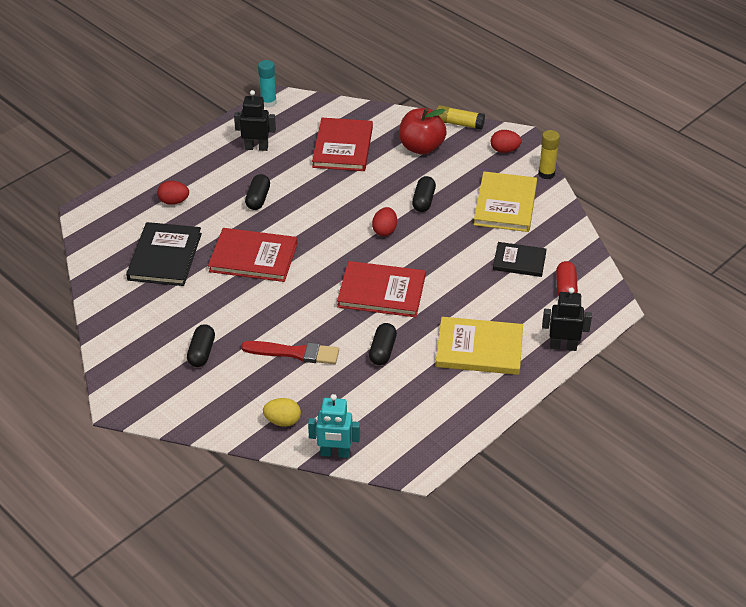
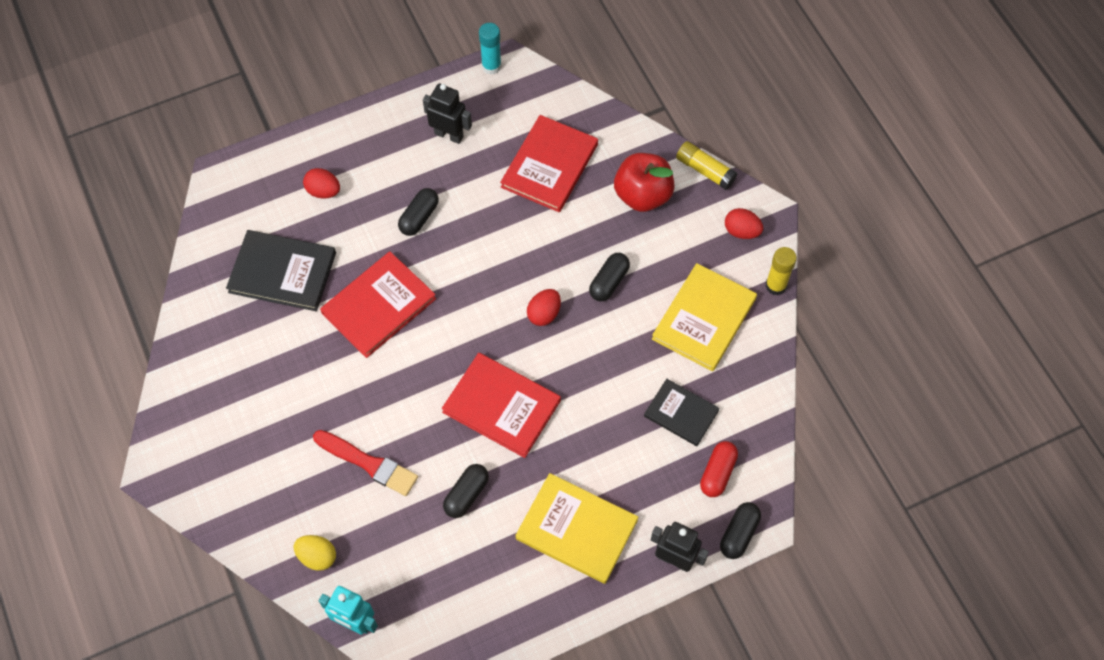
camera: 20 degrees right, 20 degrees up
(165, 257) = (282, 272): black book -> black book turned 75 degrees clockwise
(202, 352) = (269, 428): black capsule -> black capsule (739, 534)
(253, 257) = (379, 306): red book -> red book turned 75 degrees counterclockwise

